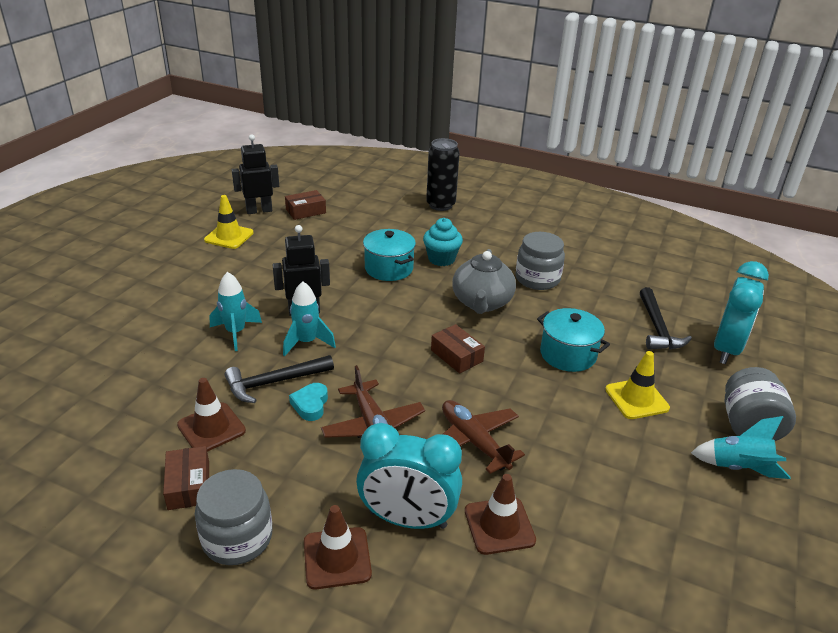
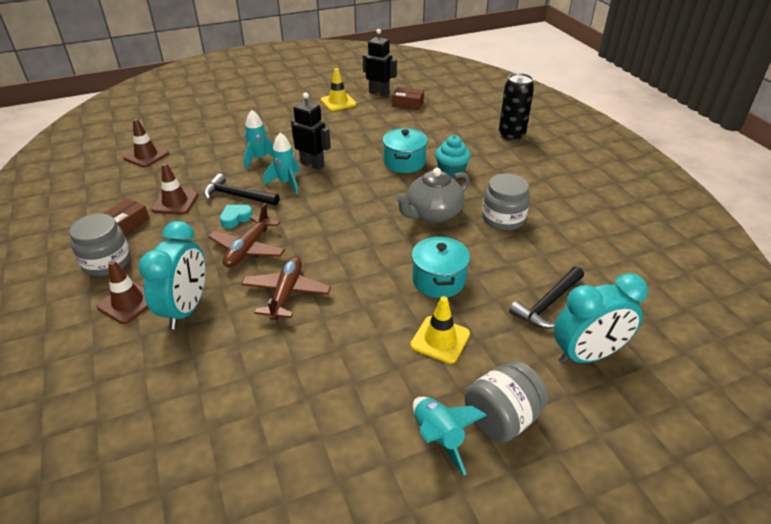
camera: 45 degrees right, 5 degrees up
(407, 519) = (186, 309): turquoise clock -> turquoise clock turned 135 degrees counterclockwise
(456, 356) = (360, 238): brown box -> none
(499, 525) = (224, 348): brown traffic cone -> brown traffic cone (146, 156)

